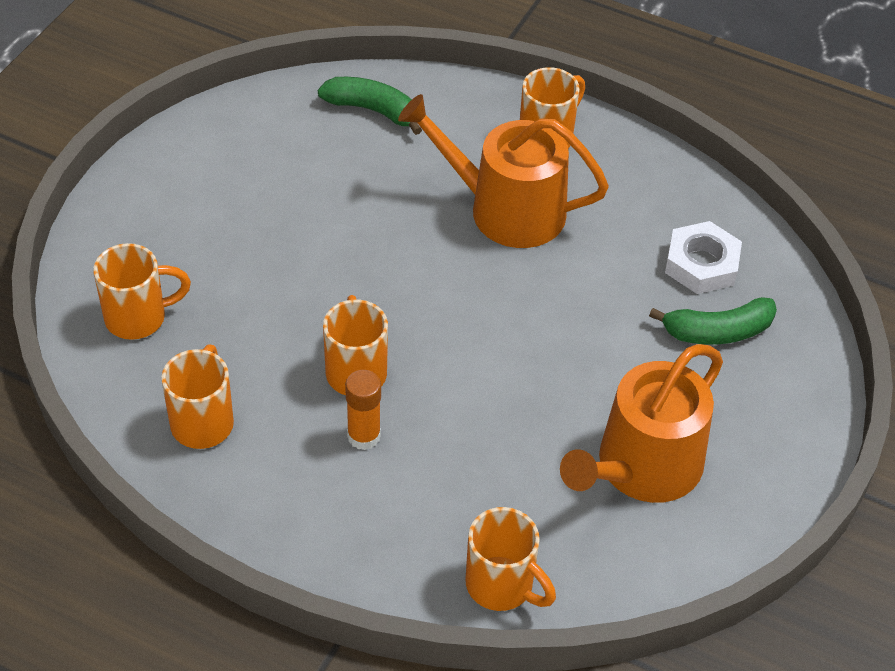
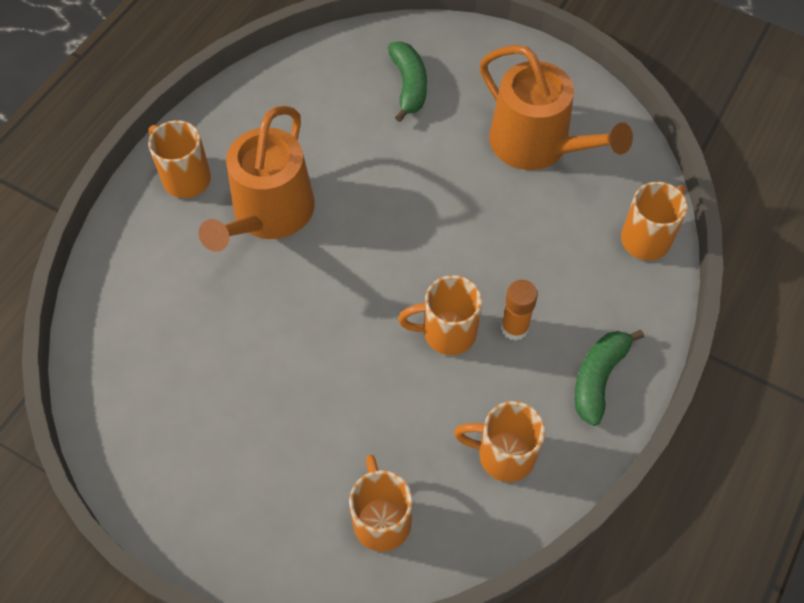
camera: 85 degrees left, 10 degrees up
(373, 110) = (128, 314): green banana -> green banana (598, 378)
(701, 264) = (340, 88): white nut -> none

